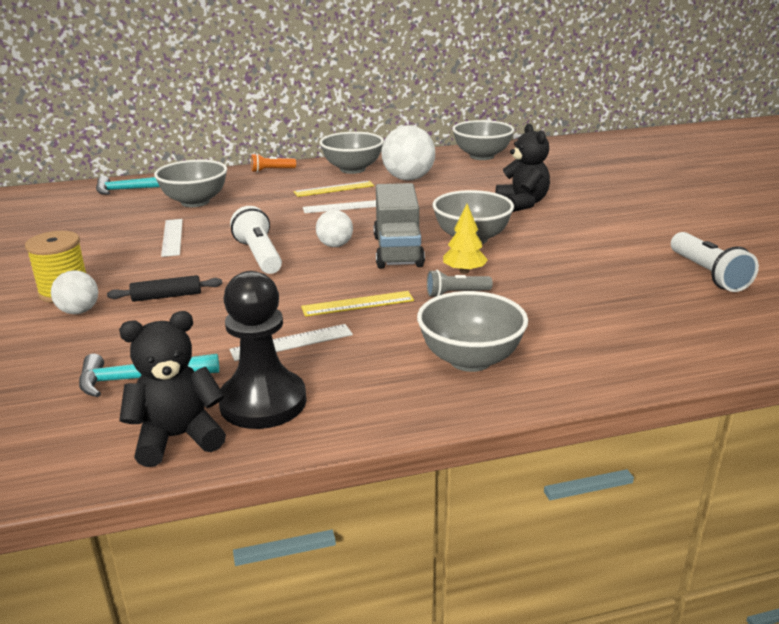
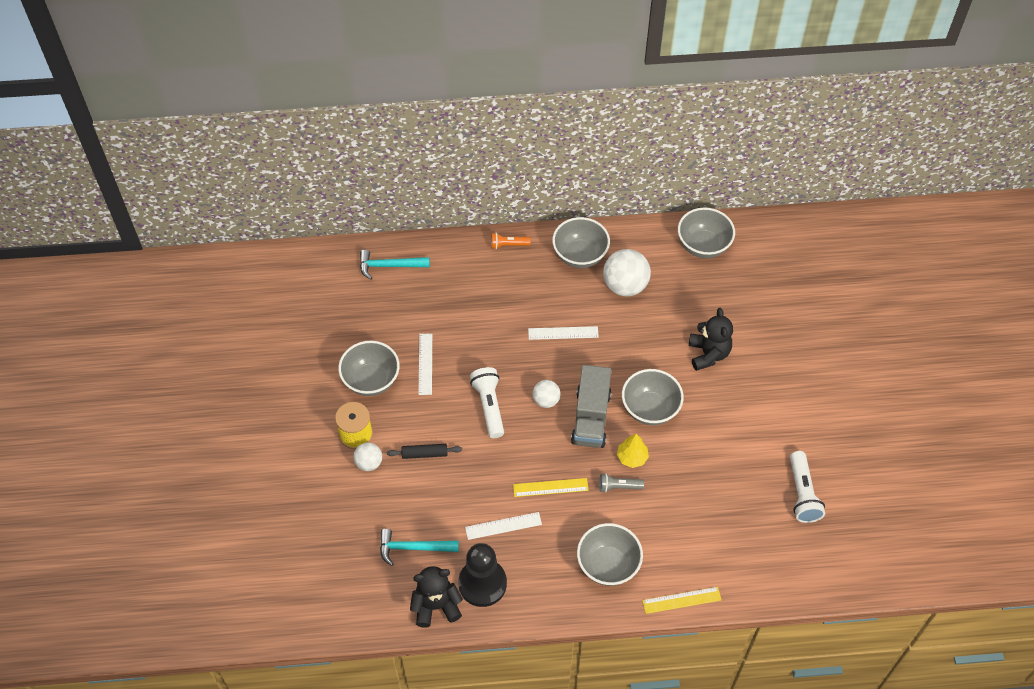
camera: 10 degrees right, 30 degrees up
(195, 202) = (442, 301): grey bowl -> grey bowl (371, 380)
(334, 189) = (558, 295): yellow ruler -> yellow ruler (681, 600)

